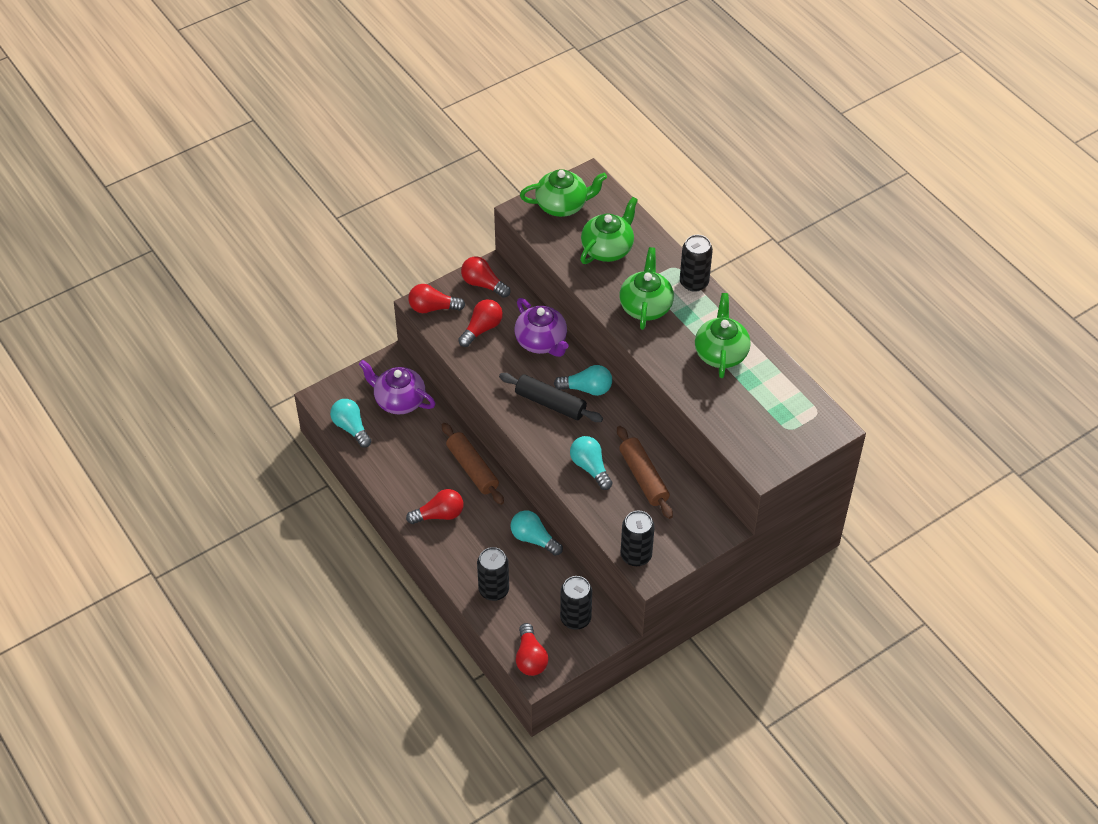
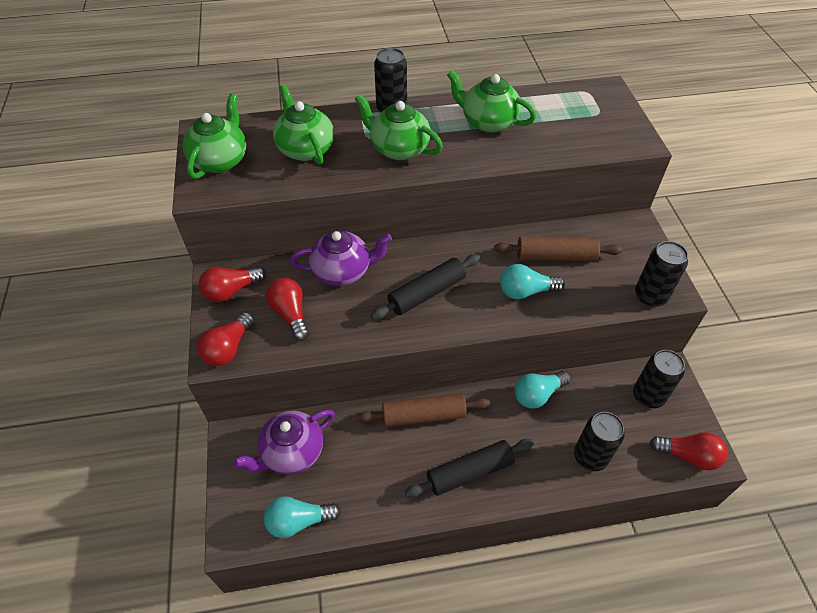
camera: 65 degrees left, 0 degrees up
(439, 515) = (469, 472): red light bulb -> black rolling pin
(587, 389) = (424, 258): turquoise light bulb -> none

